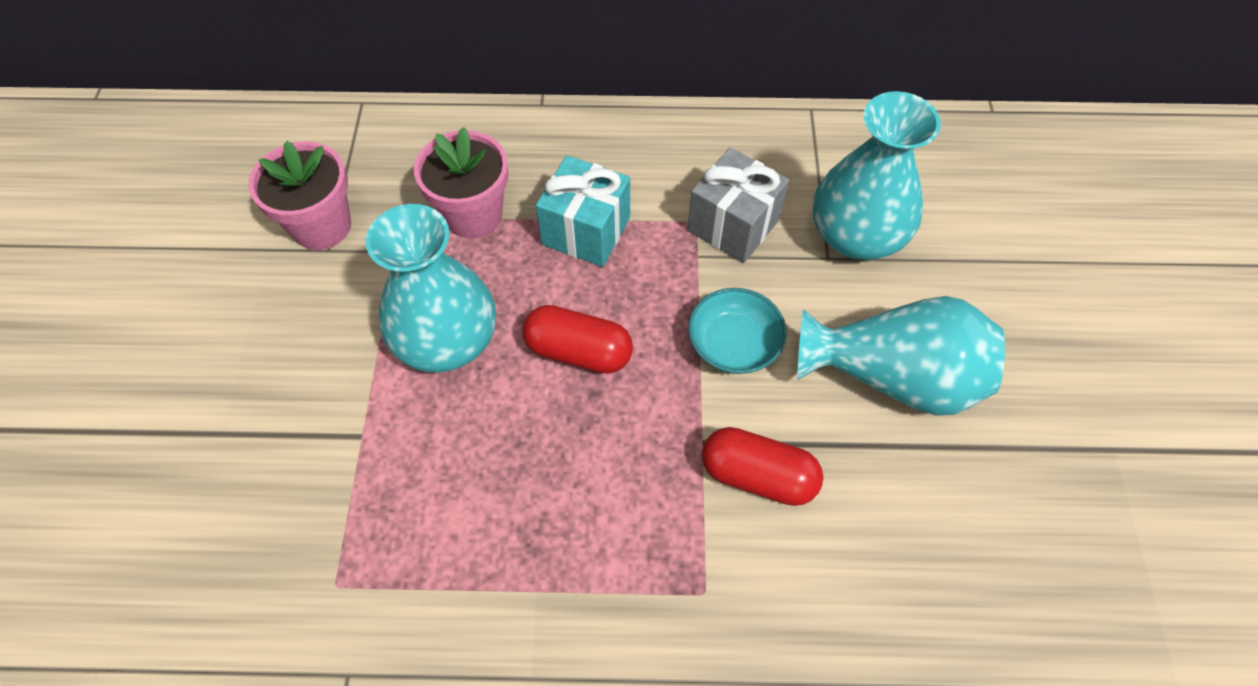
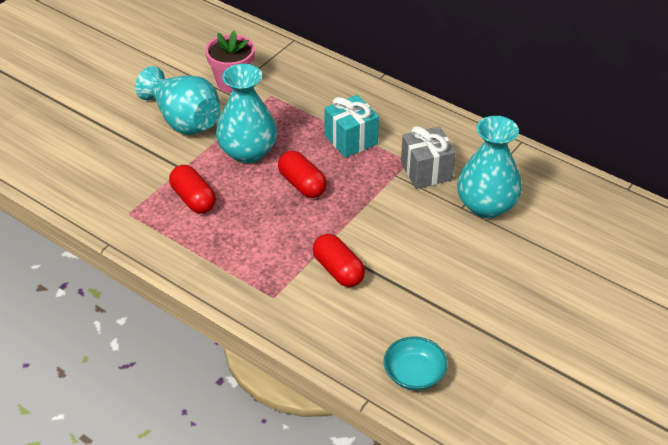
camera: 35 degrees right, 15 degrees down
(428, 485) = (193, 199): none -> red capsule
(473, 215) = (304, 109): pink flower pot -> none
(734, 344) = (377, 217): turquoise bowl -> turquoise bowl (414, 374)
(894, 377) = (443, 269): turquoise vase -> turquoise vase (184, 120)

